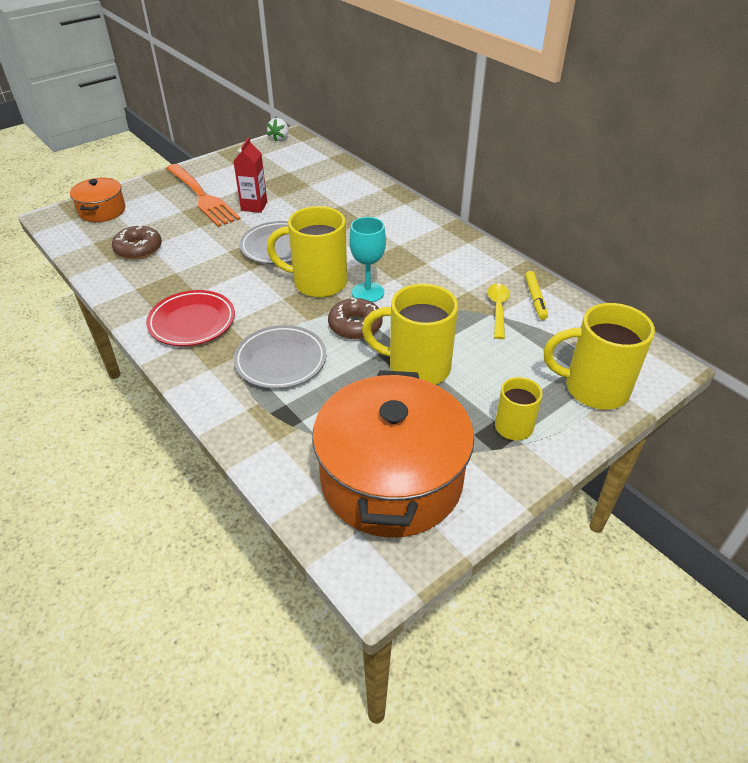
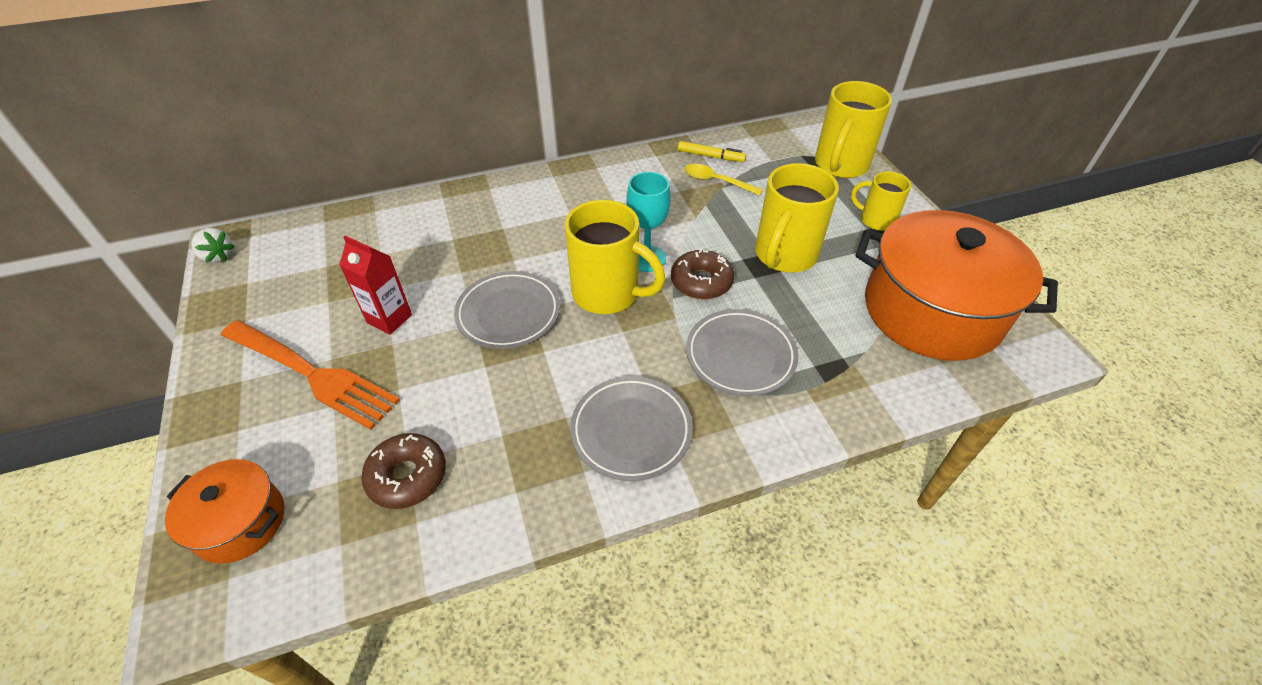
camera: 70 degrees left, 5 degrees up
(192, 322) = (631, 431): red plate -> grey plate
(201, 196) = (310, 374): orange fork -> orange fork turned 45 degrees clockwise
(318, 283) = (608, 294): yellow mug -> yellow mug turned 90 degrees counterclockwise

